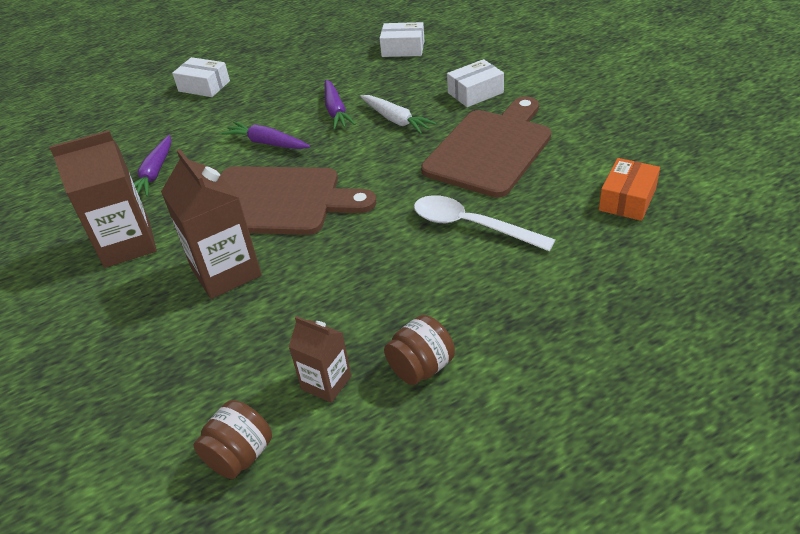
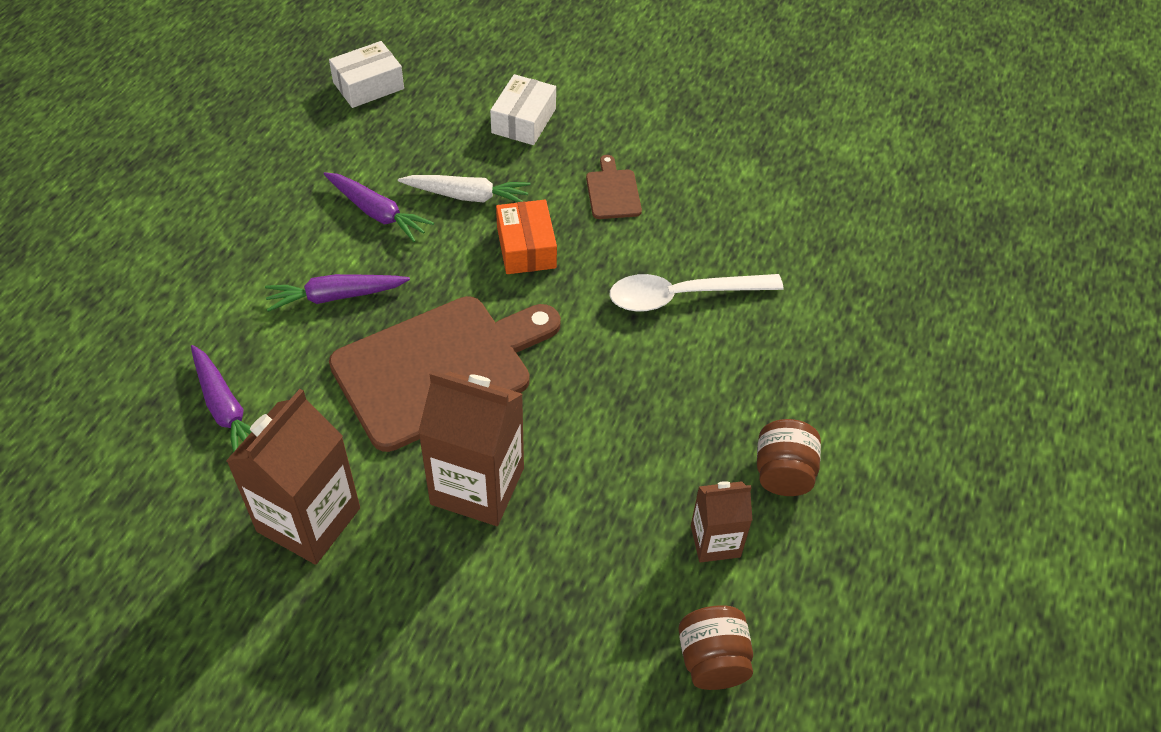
camera: 45 degrees left, 10 degrees up
(204, 86) = (138, 248): white box -> none
(490, 149) = (612, 192): brown cutting board -> brown cutting board, size x0.42
(627, 199) = (796, 196): orange box -> orange box (526, 247)

